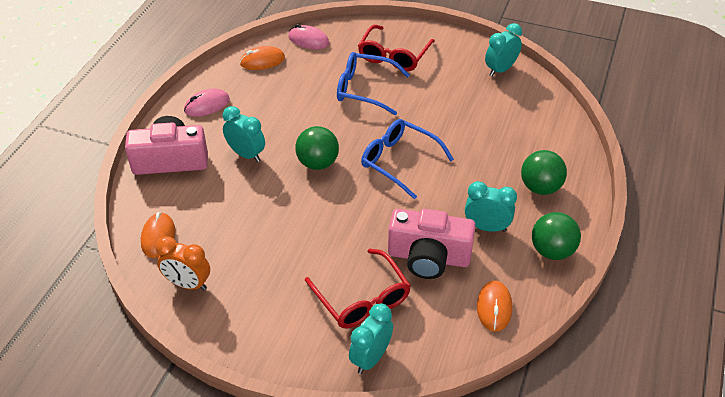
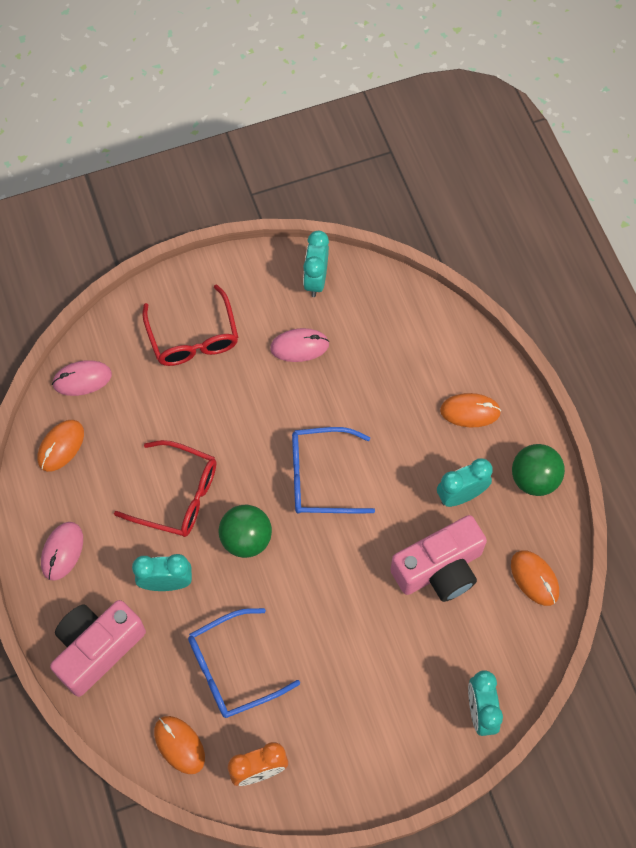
camera: 40 degrees left, 20 degrees up
(362, 299) = (422, 659): red glasses -> red glasses (177, 495)
(364, 89) = (205, 407): blue glasses -> blue glasses (232, 669)
(455, 94) = (299, 346): none -> pink mouse
(540, 187) = (470, 411): green ball -> orange mouse

